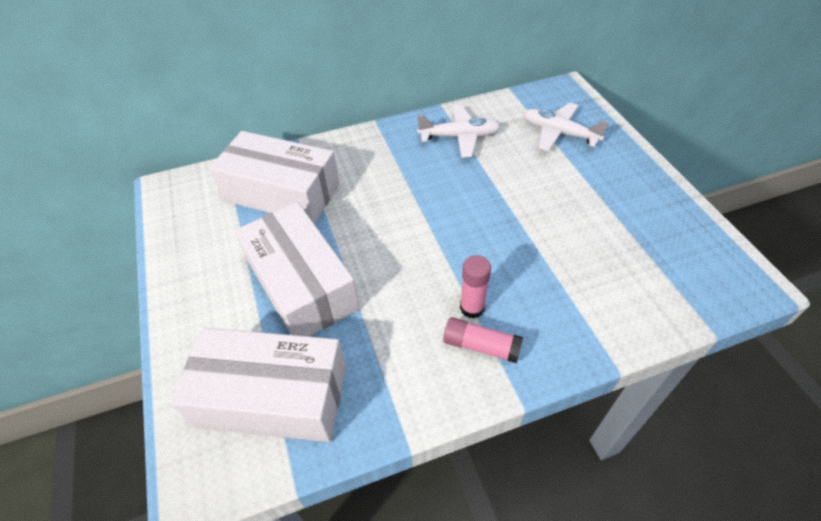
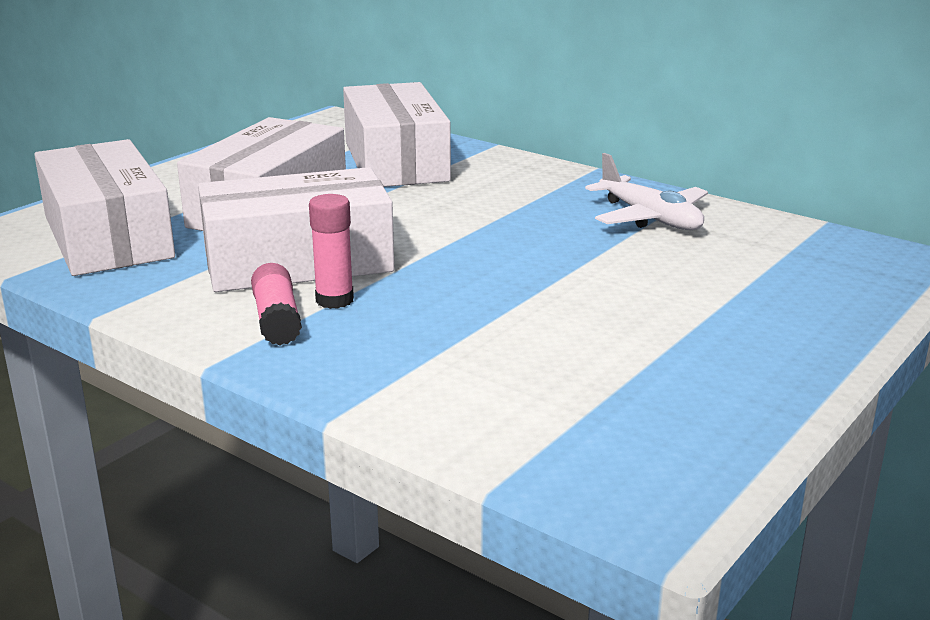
camera: 55 degrees right, 25 degrees down
(403, 303) = (298, 261): none -> white box
(559, 133) = (781, 277): white plane -> none

